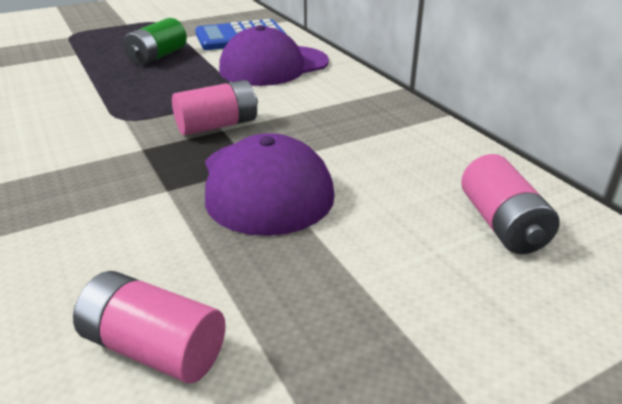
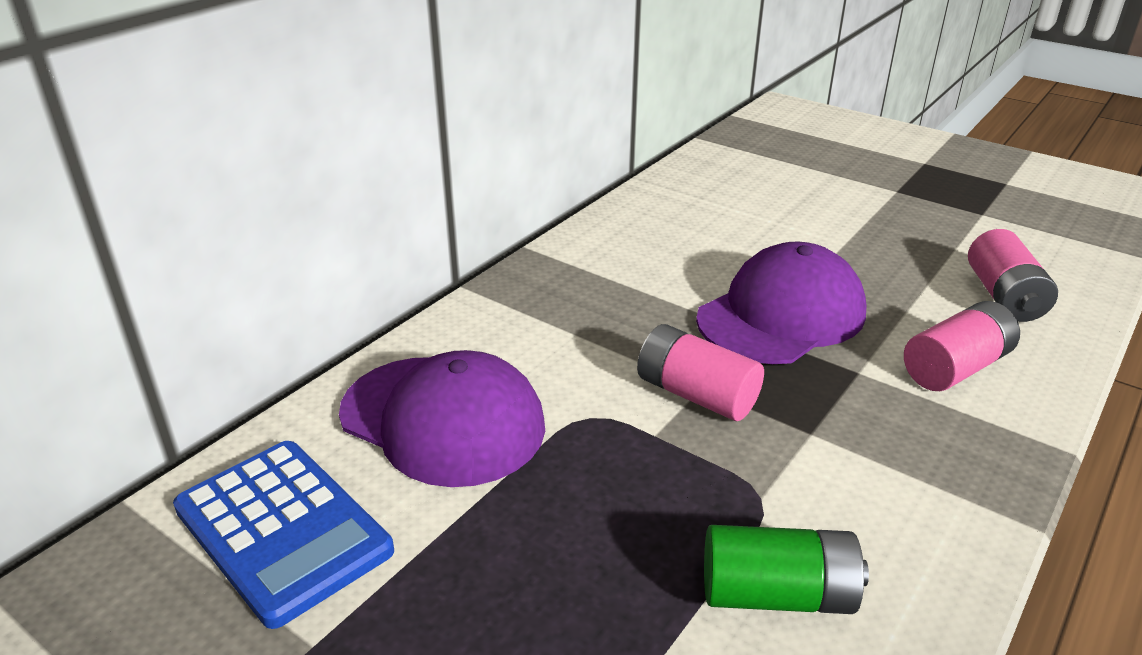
camera: 115 degrees left, 0 degrees up
(157, 56) = (474, 613): green battery -> green battery (777, 595)
(501, 224) = (713, 202): pink battery -> pink battery (955, 368)

